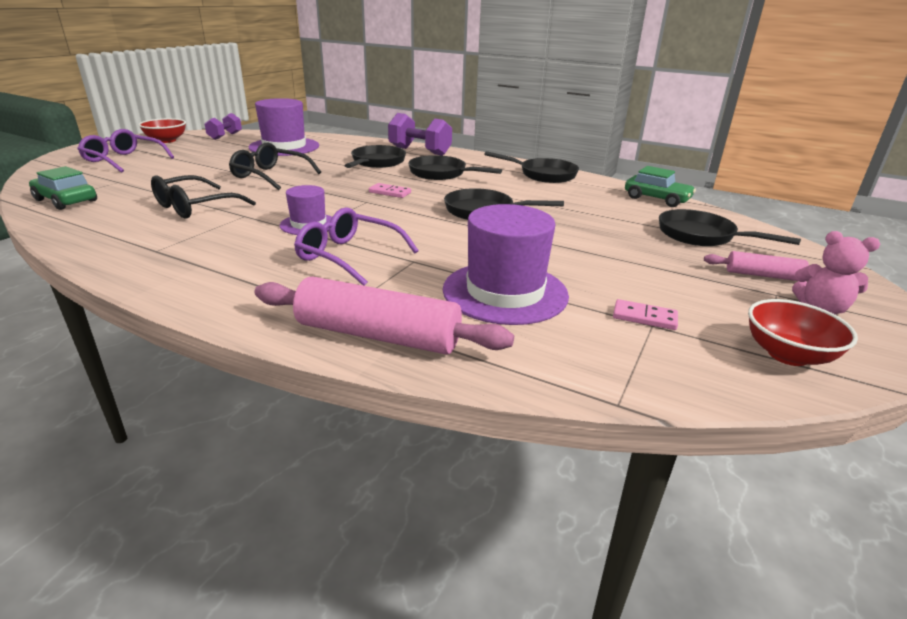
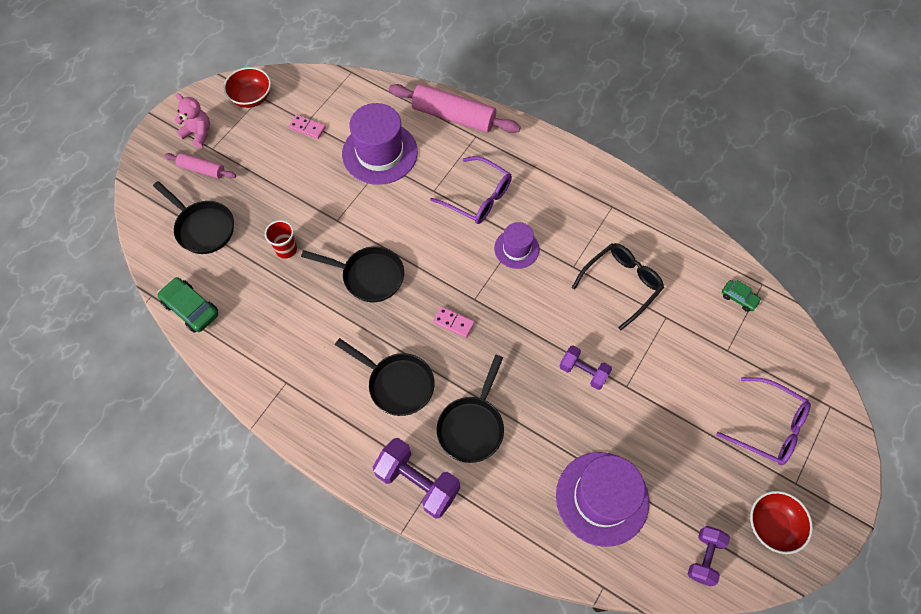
camera: 175 degrees left, 35 degrees up
(66, 200) = (739, 298): green car -> green car, size x0.59
(270, 176) = (583, 372): black glasses -> purple dumbbell
(543, 175) = (280, 383): black pan -> none
(588, 224) = (286, 249): none -> red cup

